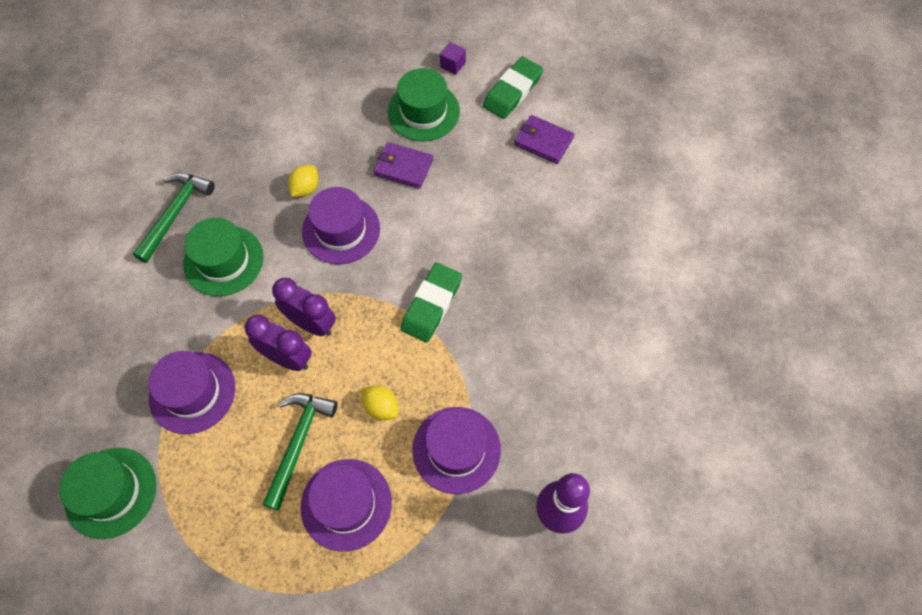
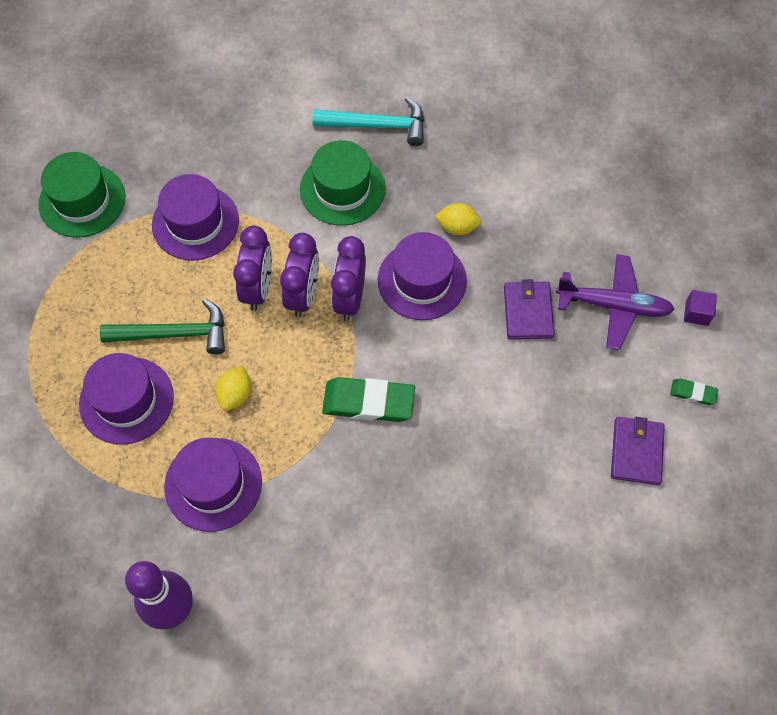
camera: 70 degrees right, 0 degrees up
(175, 213) = (377, 125): green hammer -> turquoise hammer
(332, 288) = (350, 298): none -> purple clock
(423, 112) = (613, 306): green hat -> purple plane
(512, 91) = (693, 393): green eraser -> green eraser, size x0.49

